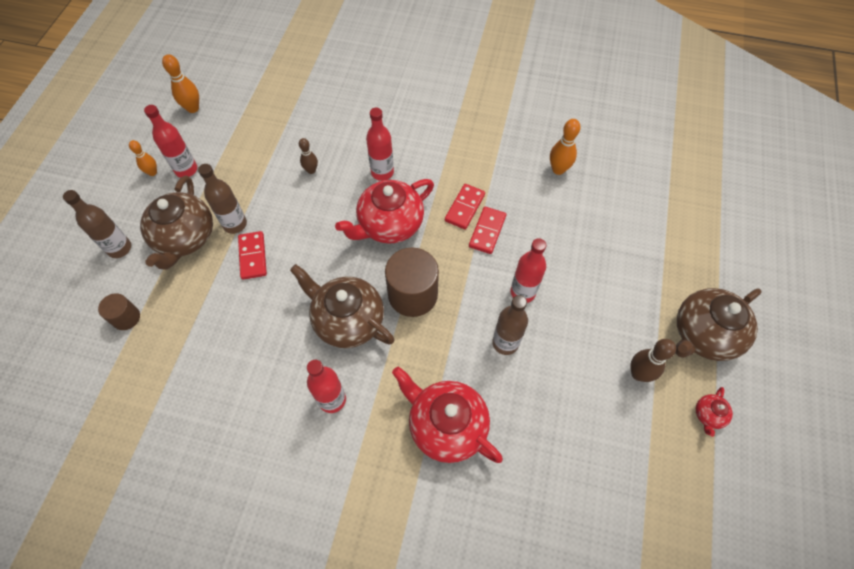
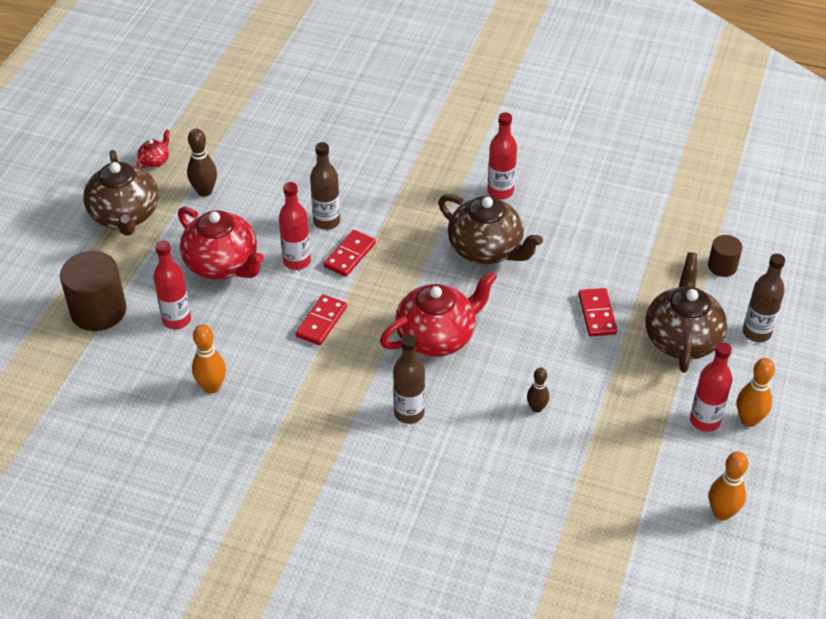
camera: 175 degrees left, 15 degrees down
(152, 172) = (749, 420): orange bowling pin -> orange bowling pin, size x1.51
(235, 224) = (625, 349): brown bottle -> brown bottle (409, 413)
(382, 172) = (442, 399): red bottle -> red bottle (176, 320)
(412, 294) = (416, 267): brown cylinder -> brown cylinder (98, 311)
(446, 425) = (395, 169): red teapot -> red teapot (223, 264)
(464, 208) = (343, 349): red domino -> red domino (350, 255)
(703, 334) = (125, 215): brown teapot -> brown teapot turned 105 degrees clockwise

